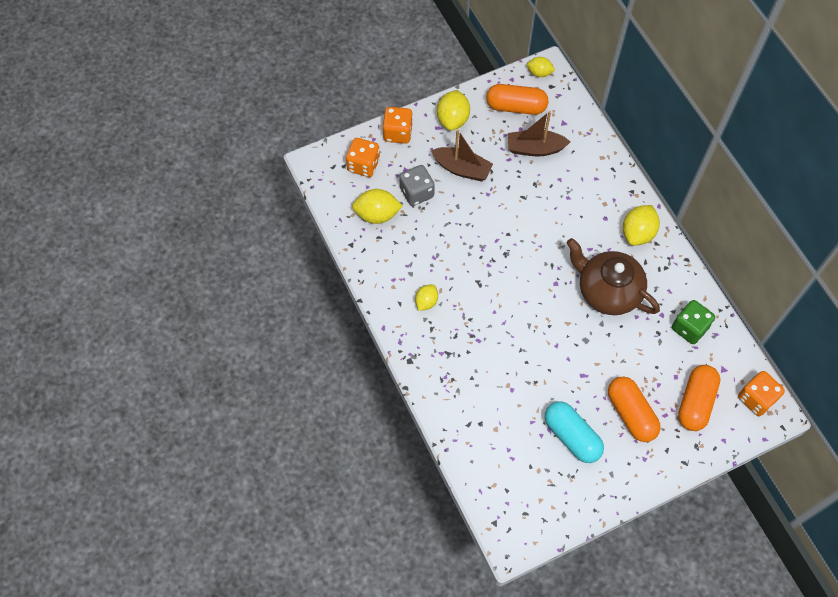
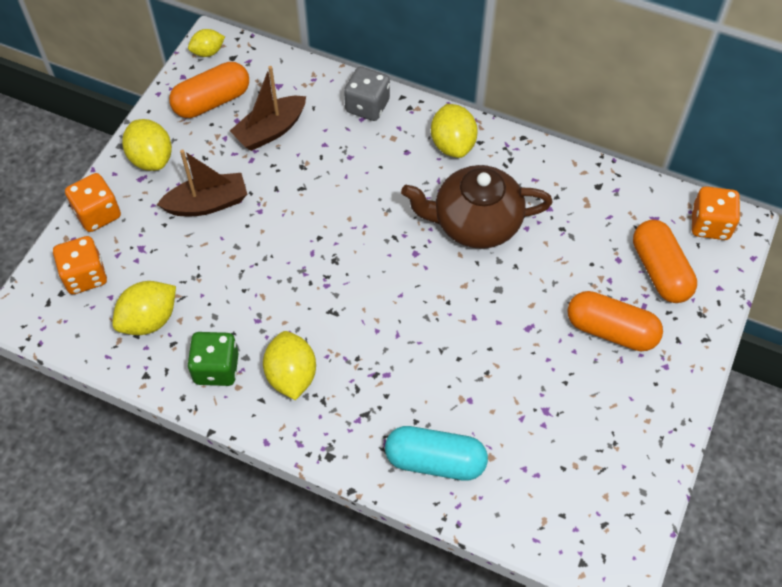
camera: 40 degrees left, 5 degrees down
(417, 193) = (176, 264): grey dice -> grey dice (367, 106)
(426, 302) = (291, 375): yellow lemon -> yellow lemon, size x1.62
(571, 436) = (575, 401): turquoise capsule -> turquoise capsule (435, 461)
(689, 328) = (587, 202): green dice -> green dice (216, 368)

